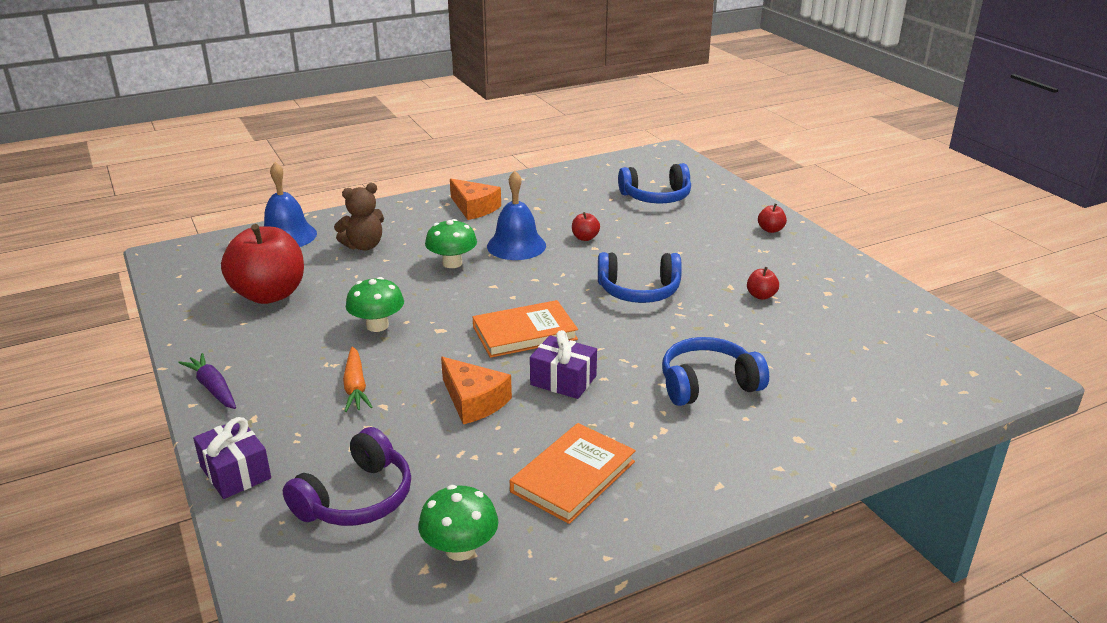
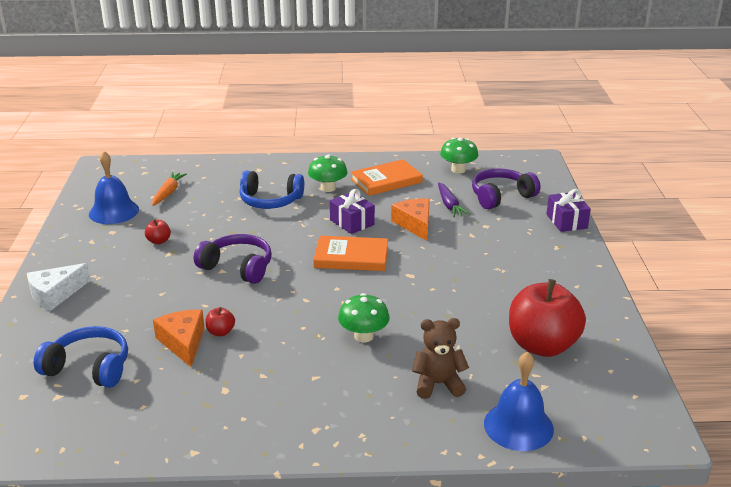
camera: 155 degrees left, 0 degrees up
(213, 388) = (585, 272): purple carrot -> purple carrot (449, 205)
(355, 387) = (486, 250): orange carrot -> orange carrot (168, 193)
(377, 325) = (456, 290): green mushroom -> green mushroom (328, 188)
(474, 208) = (290, 411): orange cheese -> orange cheese (183, 342)
(516, 245) = (291, 341): blue bell -> blue bell (114, 211)
(639, 291) = (238, 267): blue headphones -> purple headphones
(770, 230) = (55, 294): red apple -> white cheese

